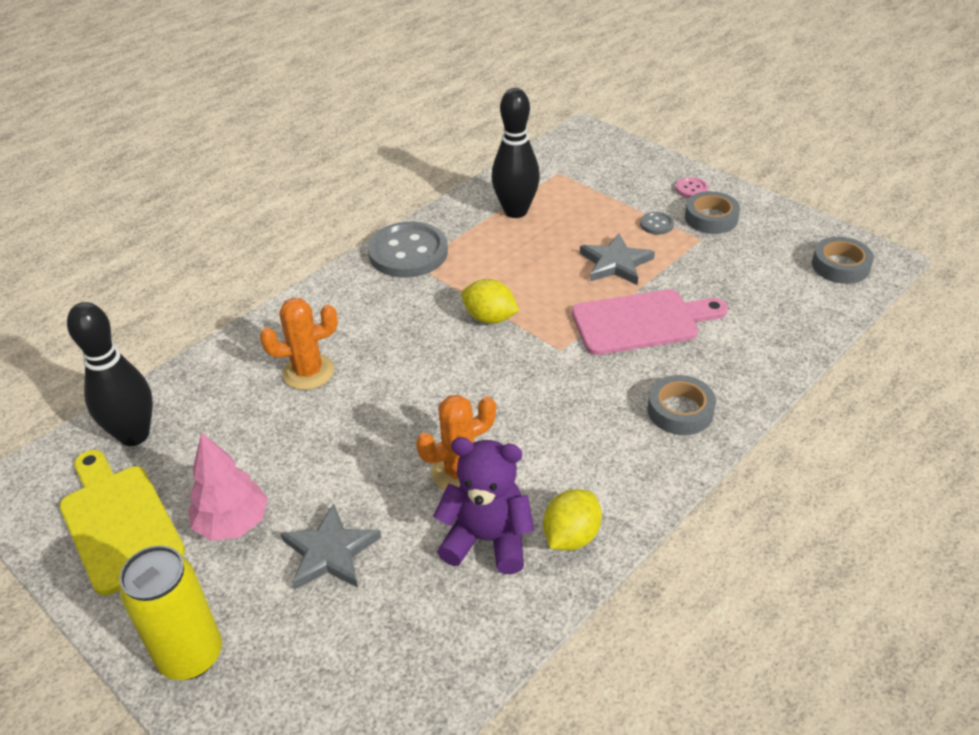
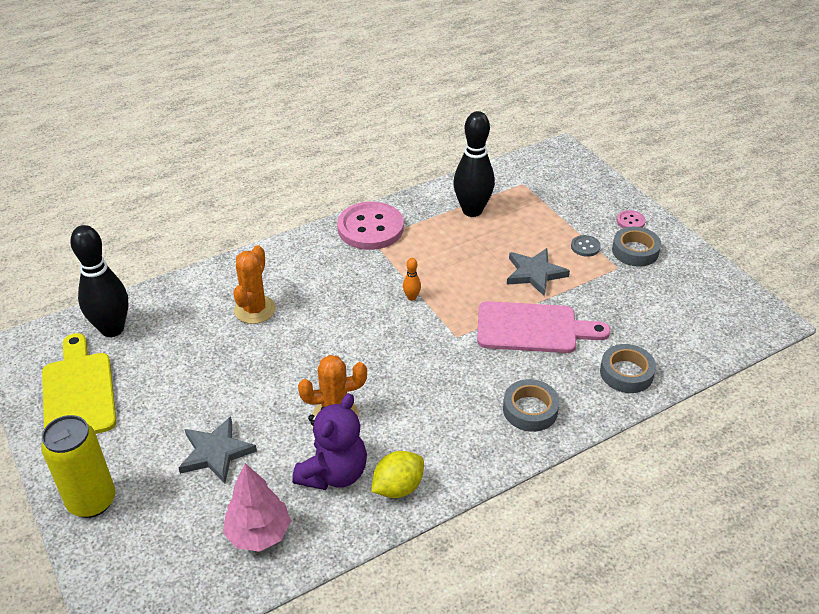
camera: 15 degrees right, 0 degrees up
(233, 524) = (156, 413): pink tree -> pink tree (259, 534)
(308, 372) = (255, 309): orange cactus -> orange cactus turned 75 degrees counterclockwise
(408, 252) = (370, 228): grey button -> pink button
(487, 539) = (334, 473): purple teddy bear -> purple teddy bear turned 90 degrees clockwise
(490, 318) = (411, 297): yellow lemon -> orange bowling pin
(840, 266) = (729, 318): grey tape -> grey tape (626, 373)

